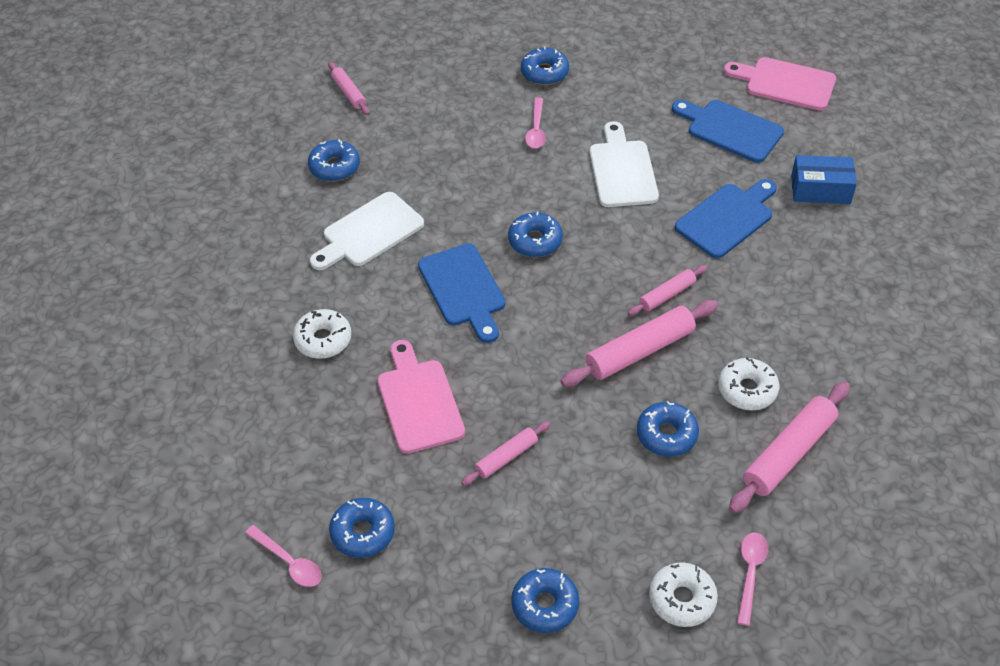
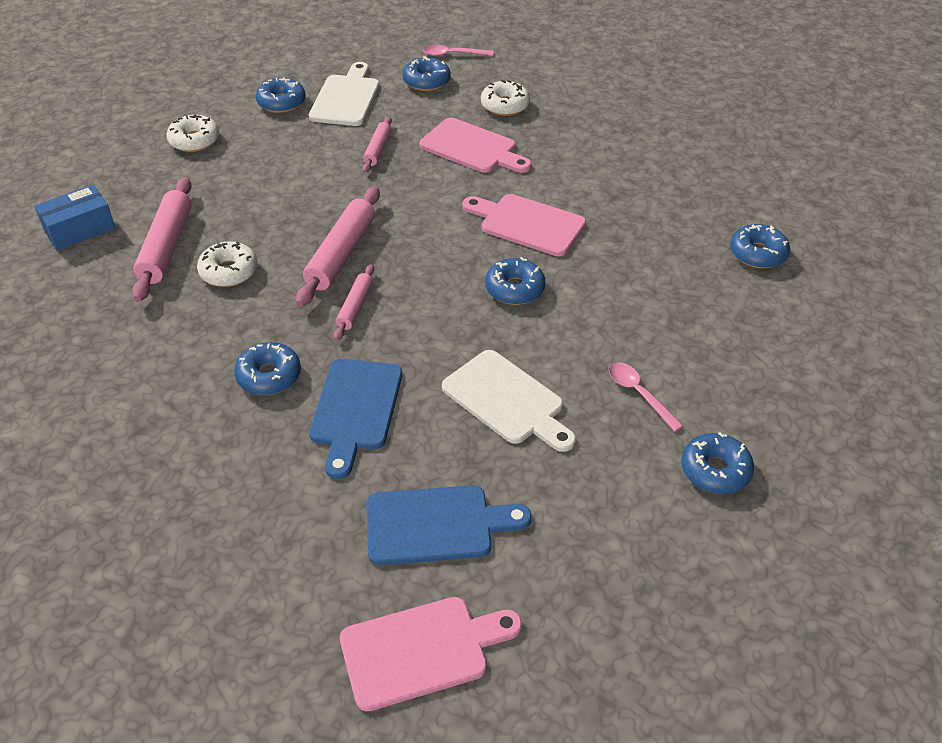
camera: 140 degrees right, 5 degrees down
(323, 339) = (583, 146): white donut -> white donut (505, 105)
(349, 93) = (855, 324): pink rolling pin -> none
(369, 232) = (654, 223): white cutting board -> white cutting board (346, 98)
(463, 289) = (527, 224): blue cutting board -> pink cutting board
(666, 434) = (273, 213): blue donut -> blue donut (269, 376)
(750, 573) = (155, 171): pink spoon -> none
(820, 189) = (275, 504): blue box -> blue box (79, 229)

